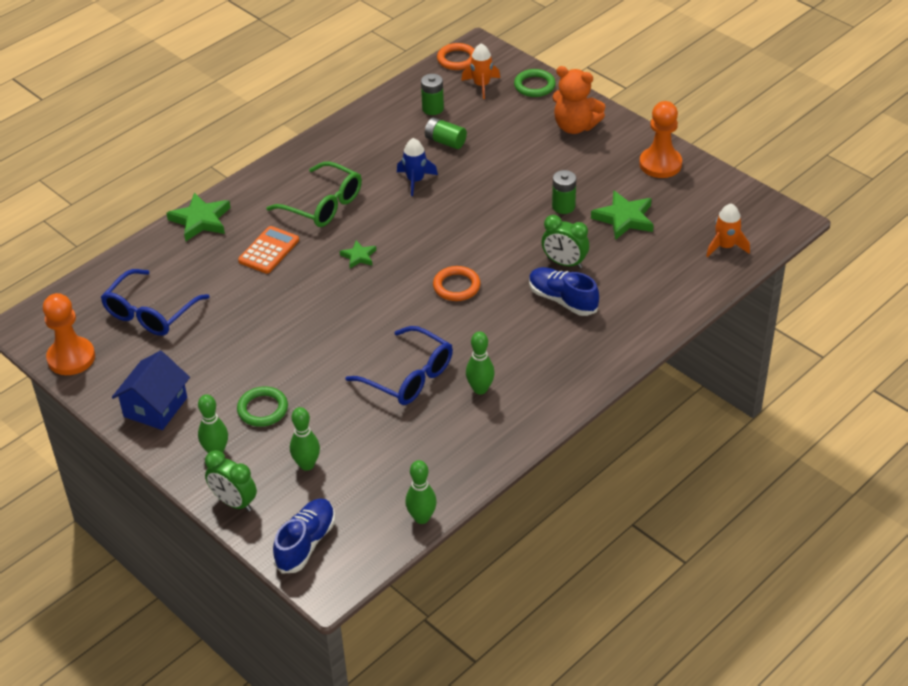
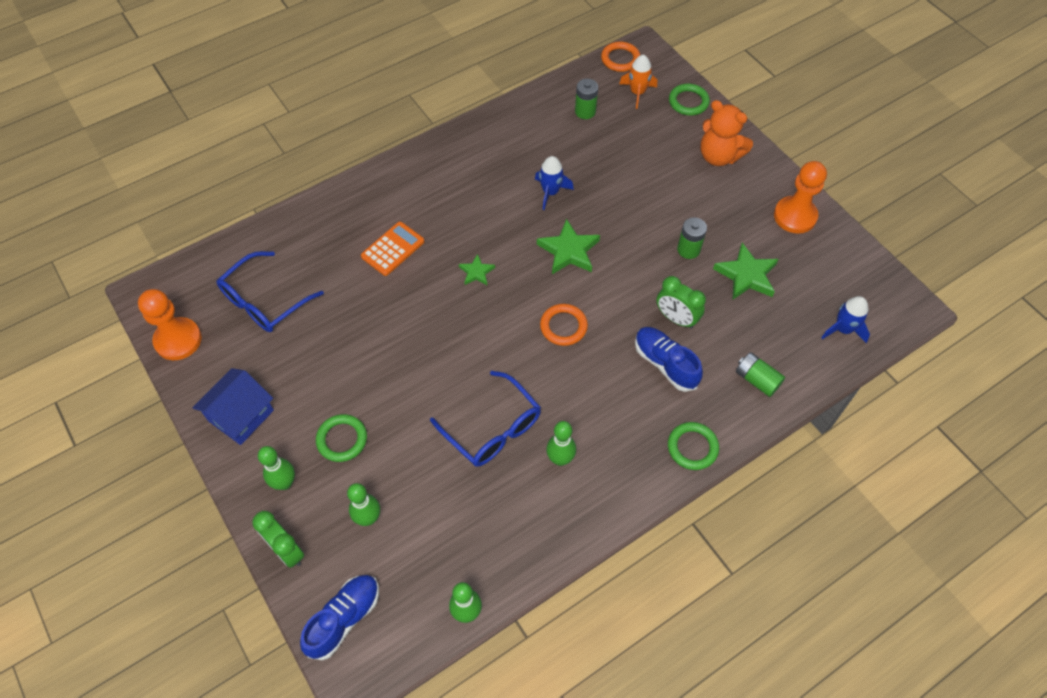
camera: 10 degrees right, 15 degrees up
(201, 220) = (338, 202): green star -> green star (569, 251)
(323, 205) = (457, 205): green glasses -> none
(445, 141) = (589, 152): green battery -> green battery (756, 380)
(604, 360) = (692, 447): none -> green ring
(725, 246) = (843, 329): orange rocket -> blue rocket

